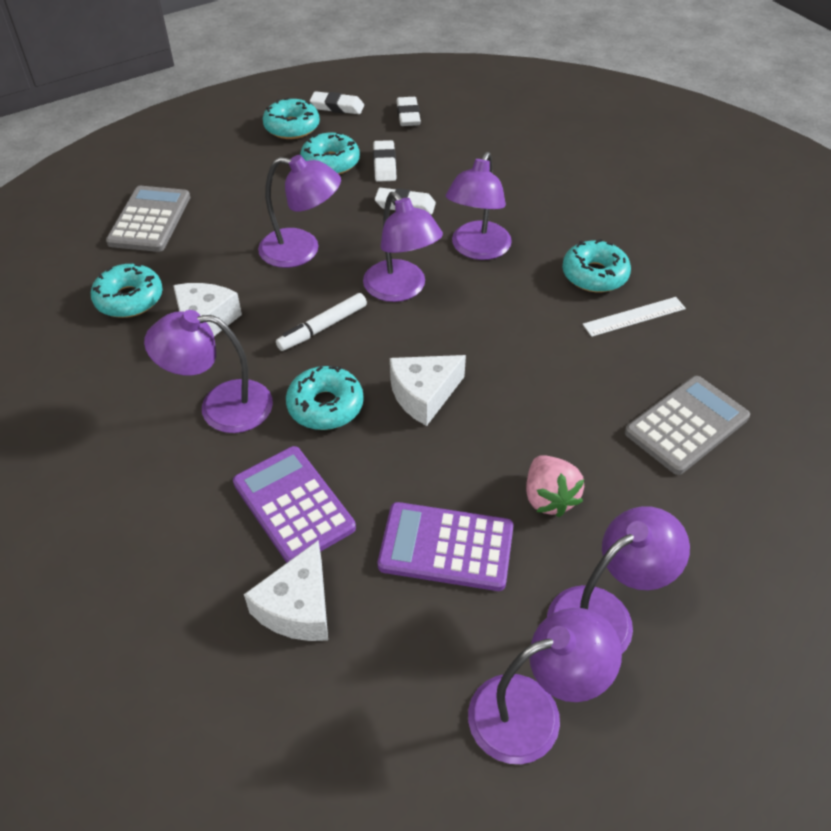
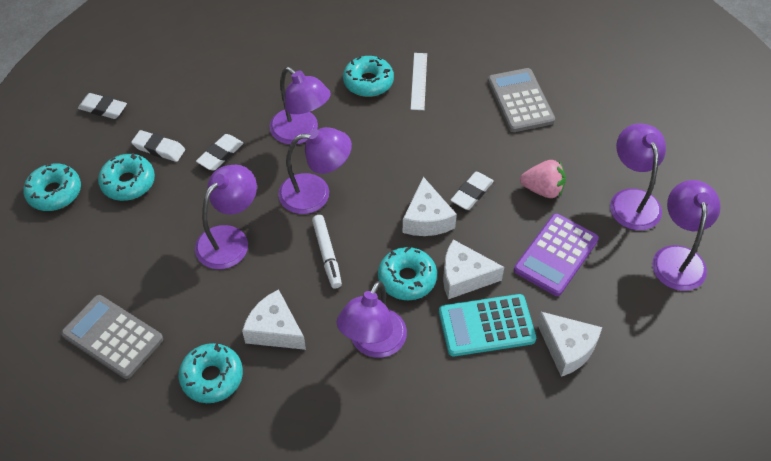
camera: 65 degrees left, 5 degrees up
(294, 505) = (486, 325): purple calculator -> turquoise calculator
(337, 107) = (50, 151): white eraser -> white eraser (471, 193)
(356, 459) = (464, 277): none -> white cheese

